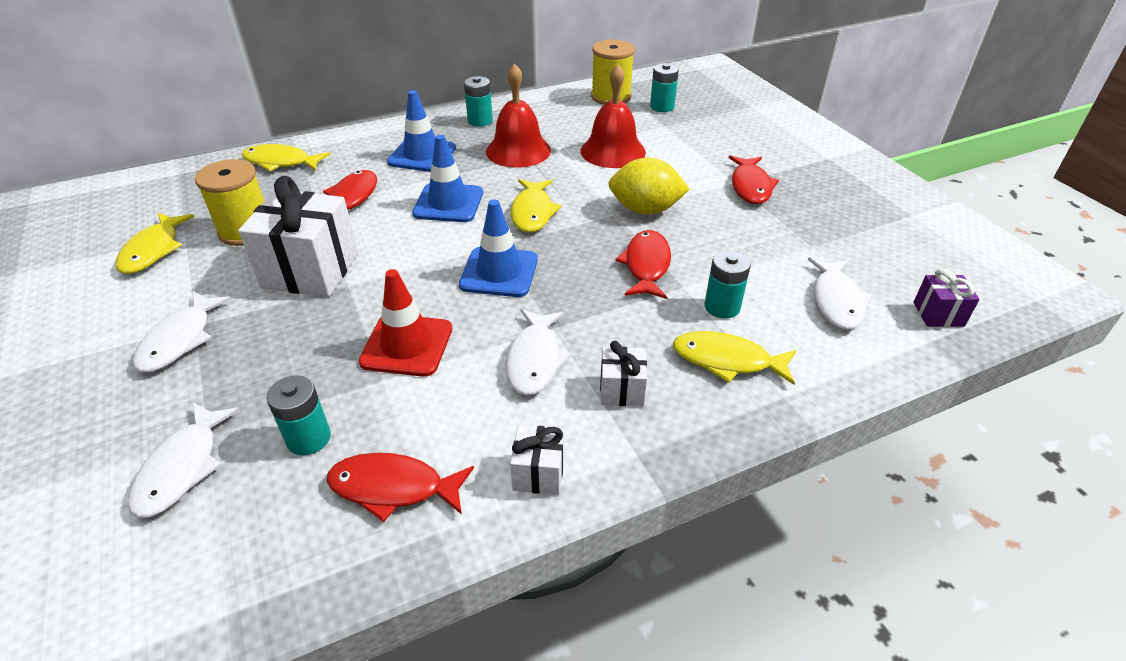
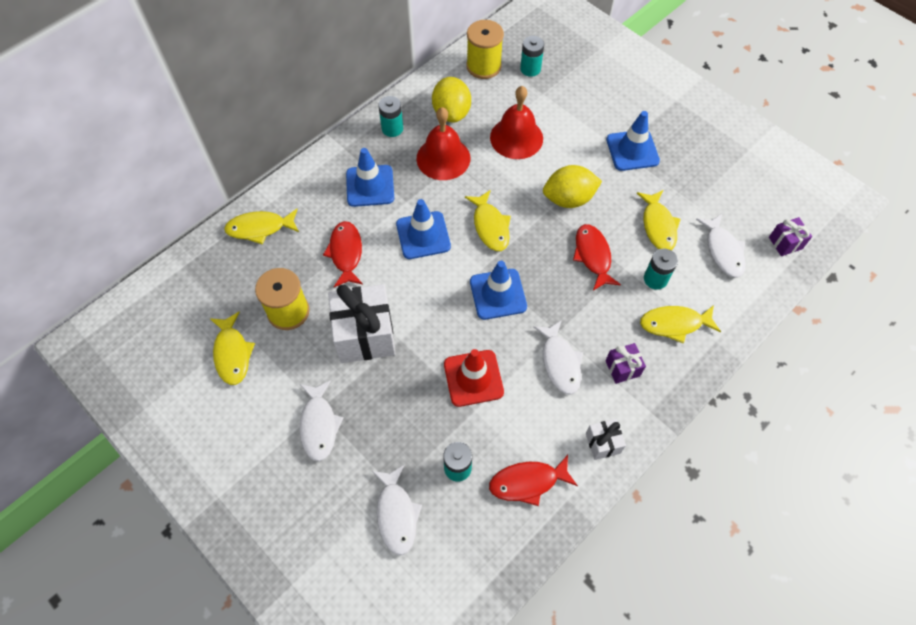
camera: 20 degrees left, 20 degrees up
(552, 121) = (451, 113): none -> yellow lemon
(621, 390) = (622, 368): white gift -> purple gift
(750, 186) = (632, 150): red fish -> blue traffic cone
(752, 257) = (658, 226): none -> yellow fish

